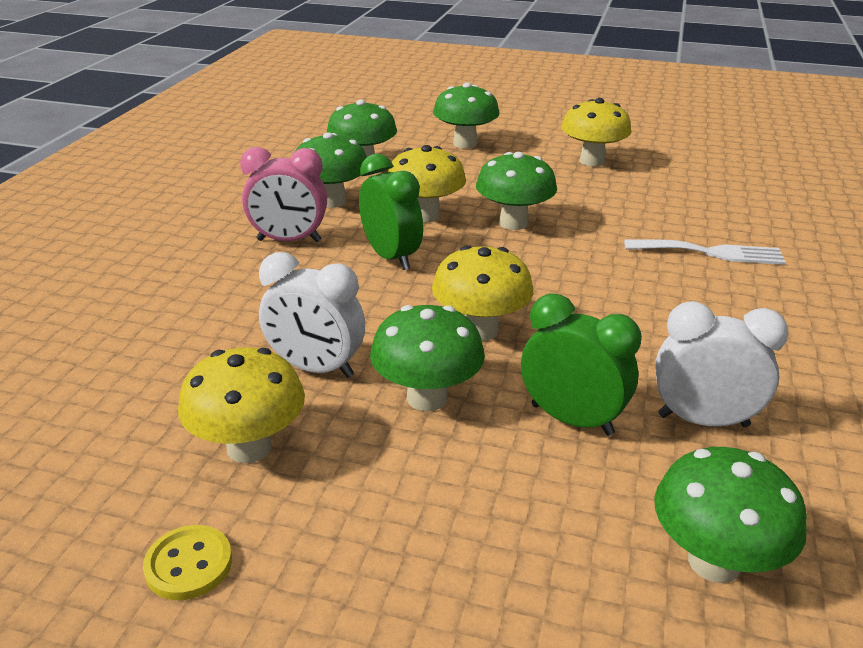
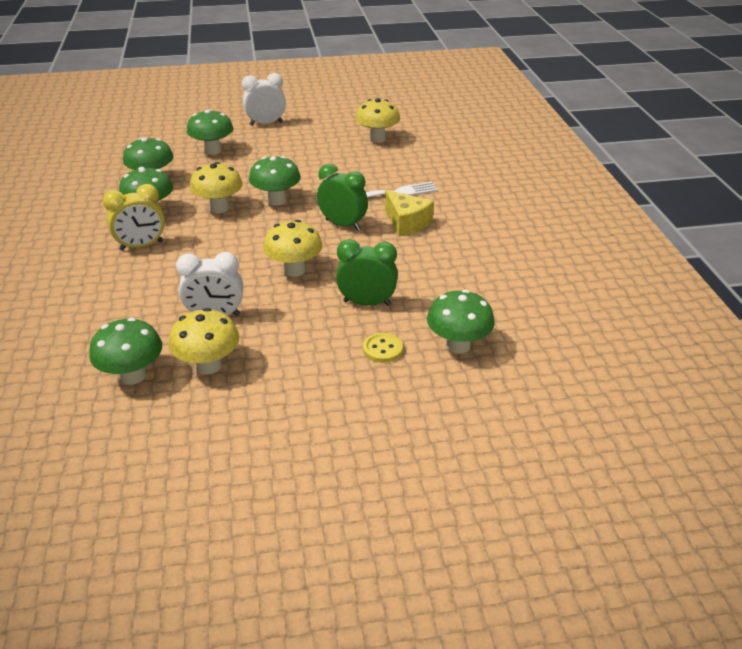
camera: 25 degrees left, 5 degrees up
(189, 564) = (219, 425): yellow button -> yellow button (382, 349)
(289, 240) = (141, 246): pink clock -> yellow clock
(391, 257) = (215, 241): green clock -> green clock (343, 225)
(427, 398) = (287, 314): green mushroom -> green mushroom (133, 376)
(592, 161) = (302, 147): yellow mushroom -> yellow mushroom (377, 139)
(703, 420) = (429, 285): white clock -> white clock (266, 123)
(707, 302) = (406, 223): none -> yellow cheese

